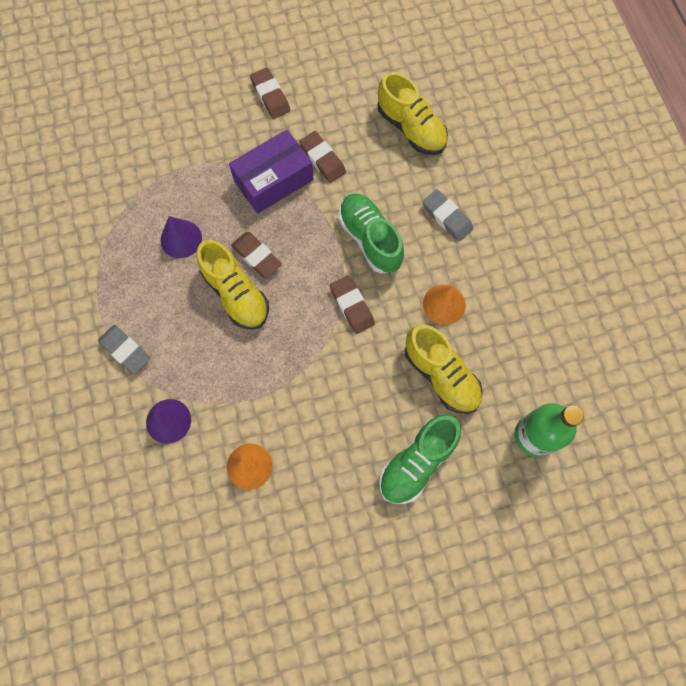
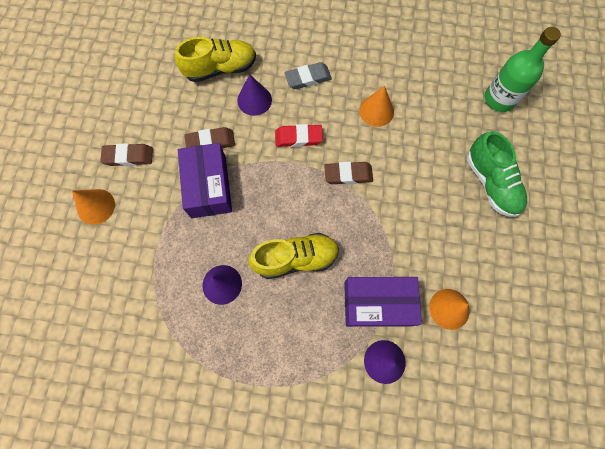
camera: 65 degrees left, 0 degrees up
(125, 350) = (303, 375): grey eraser -> none
(207, 95) = (96, 206): none -> orange cone
(224, 392) = (378, 303): none -> purple box
(256, 256) = (270, 228): brown eraser -> none
(370, 239) = (298, 137): green shoe -> red eraser
(391, 177) = (254, 100): none -> purple cone
(441, 375) = (431, 137): yellow shoe -> none

